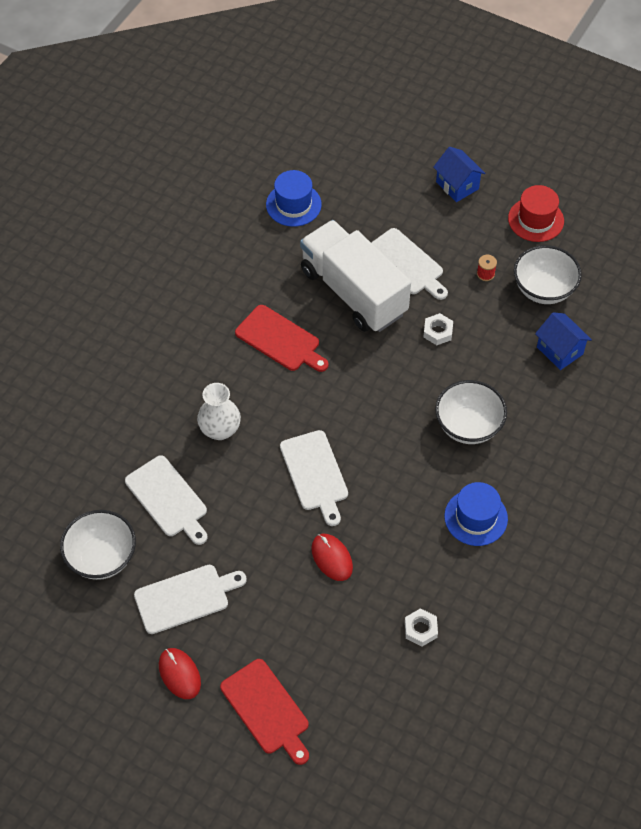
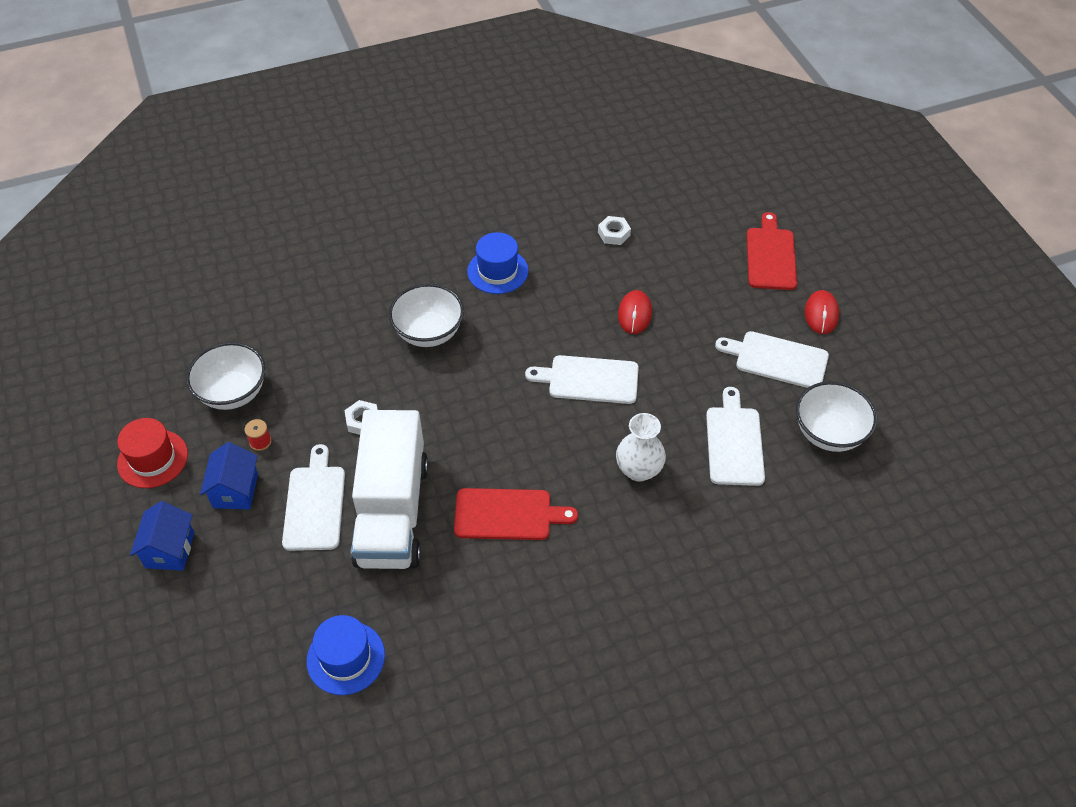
camera: 140 degrees left, 5 degrees down
(280, 340) = (507, 514): red cutting board -> red cutting board turned 105 degrees clockwise
(315, 474) = (589, 380): white cutting board -> white cutting board turned 105 degrees counterclockwise
(559, 350) = (288, 337): blue house -> blue house (235, 490)

